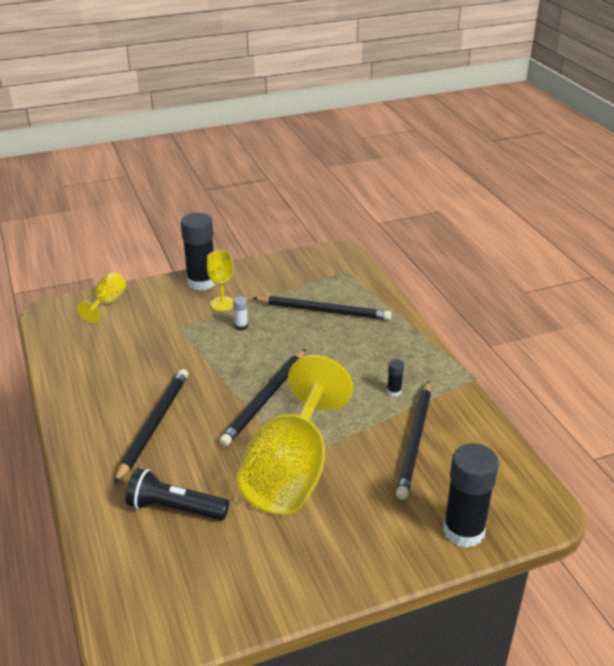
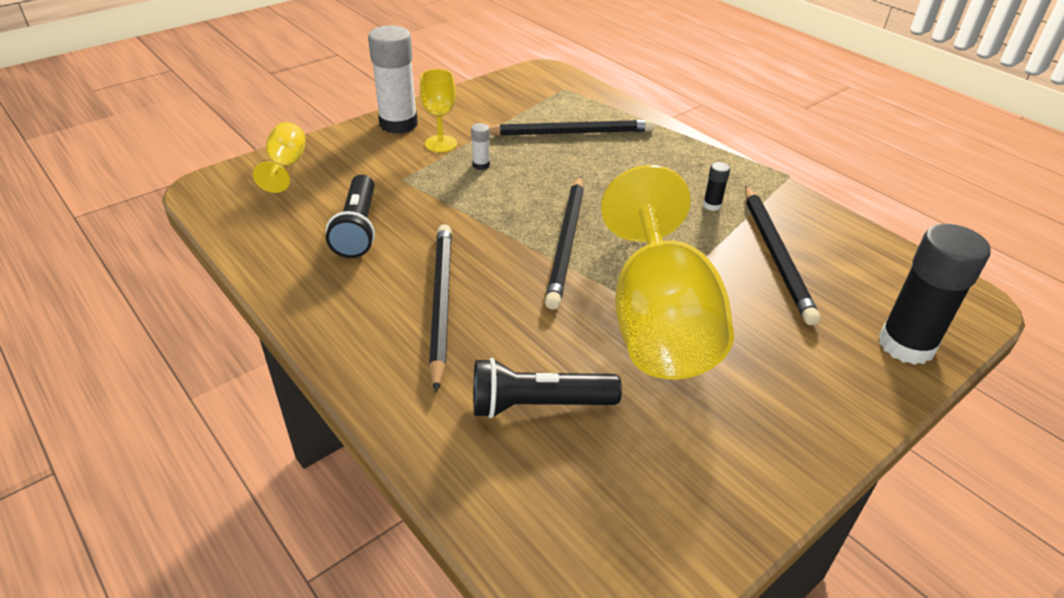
camera: 20 degrees left, 5 degrees up
(129, 360) = (357, 229): none -> black flashlight
(201, 282) = (398, 124): black glue stick -> white glue stick

